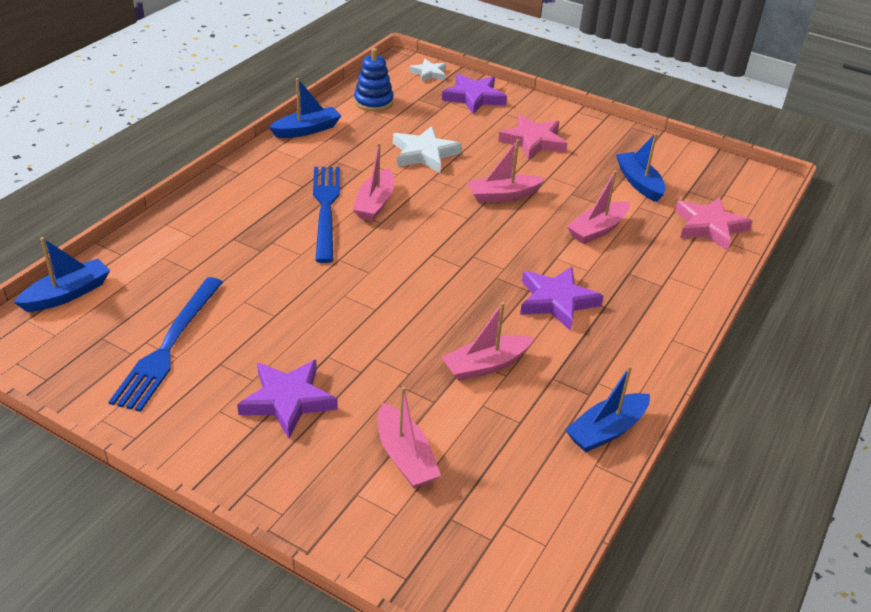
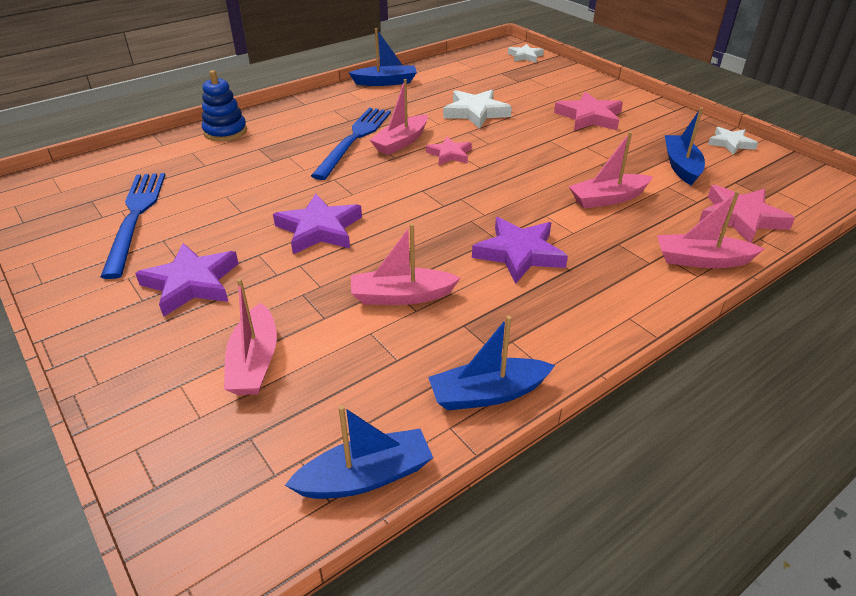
camera: 25 degrees right, 0 degrees up
(67, 294) = (97, 165): blue boat -> blue boat (366, 476)
(169, 346) = (135, 217): blue fork -> blue fork turned 135 degrees clockwise
(373, 102) = (459, 70): blue stacking toy -> blue stacking toy (225, 131)
(431, 209) = (449, 154): none -> pink star
(474, 97) = (554, 78): purple star -> purple star (319, 229)
(502, 195) = (527, 155): pink boat -> pink boat (701, 260)
(667, 150) = (730, 143): none -> white star

